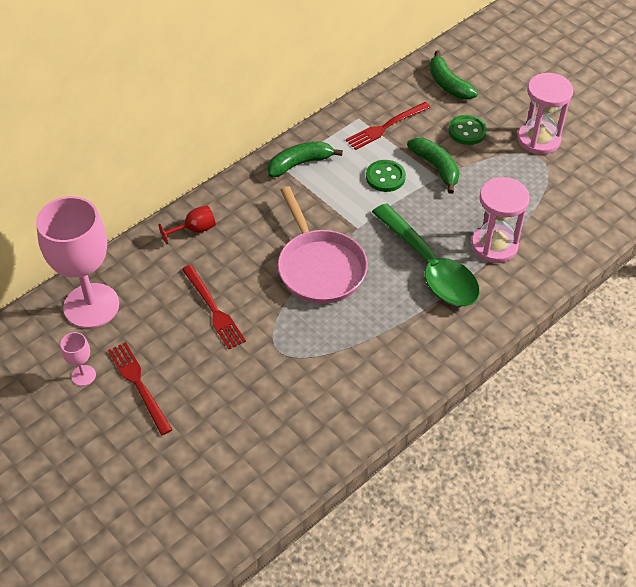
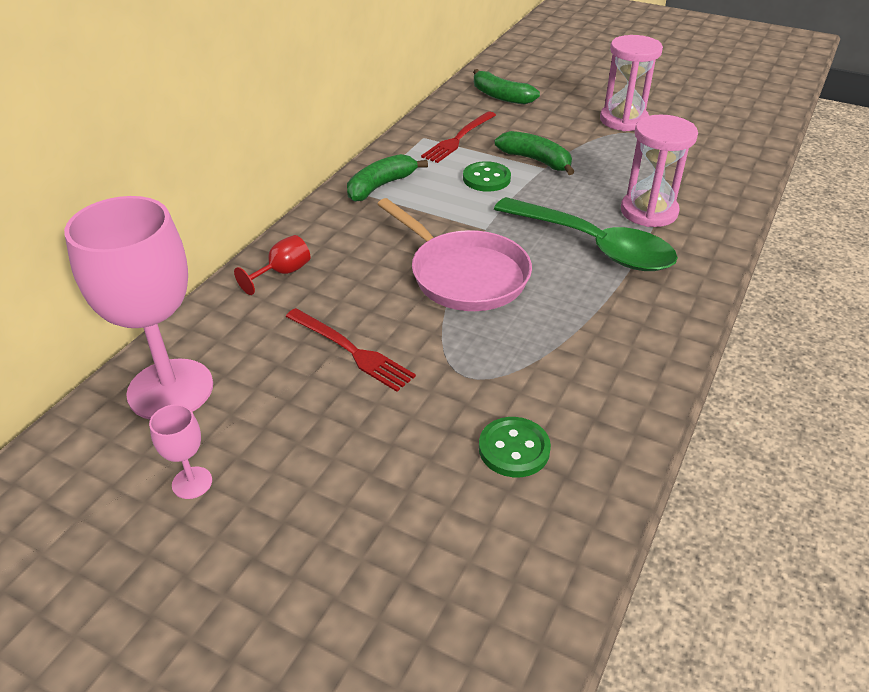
camera: 20 degrees left, 10 degrees down
(139, 385) = (286, 471): red fork -> none
(467, 131) = (547, 127): green button -> green button (514, 449)

